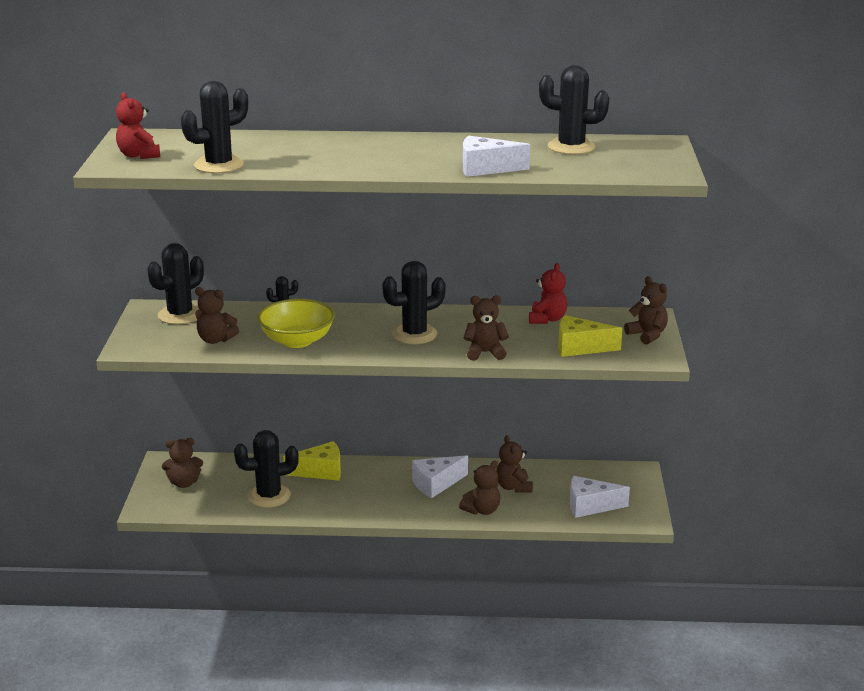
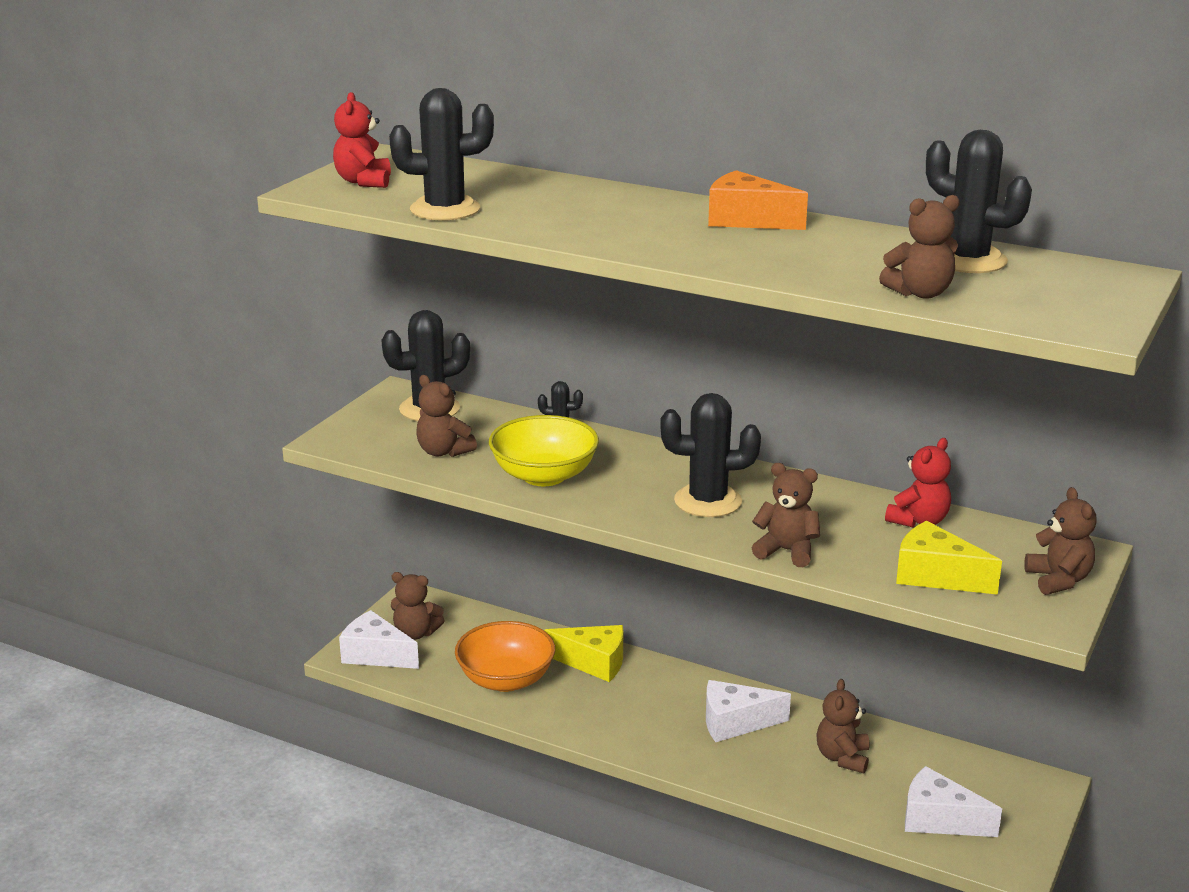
camera: 25 degrees right, 0 degrees up
(269, 496) = (506, 679): black cactus -> orange bowl
(419, 143) = (747, 220): none -> orange cheese
(482, 510) = (774, 780): brown teddy bear -> brown teddy bear (920, 293)
(485, 168) = (802, 272): white cheese -> white cheese (376, 655)

